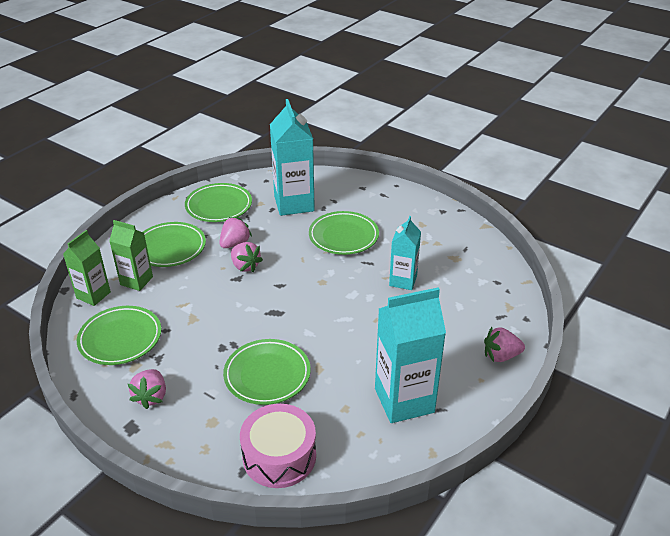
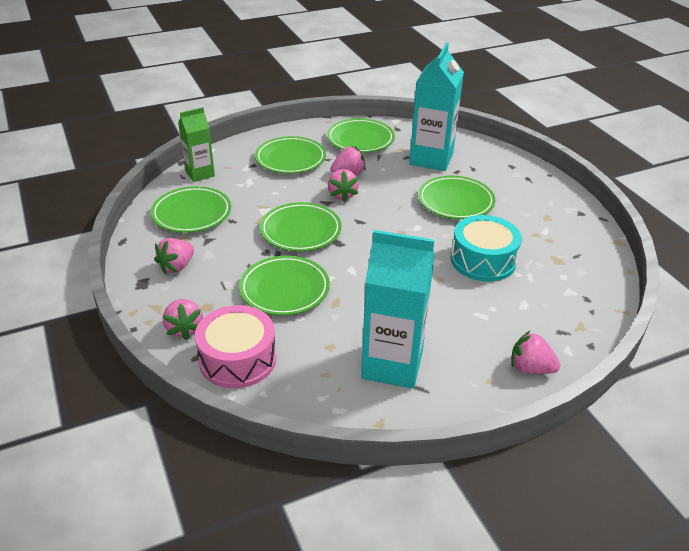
camera: 30 degrees right, 0 degrees up
(136, 281) = (242, 175): green carton -> none
(209, 451) = (184, 329): none -> pink strawberry
(237, 315) = (300, 231): none -> green plate
(403, 281) = (483, 260): turquoise carton -> turquoise drum

